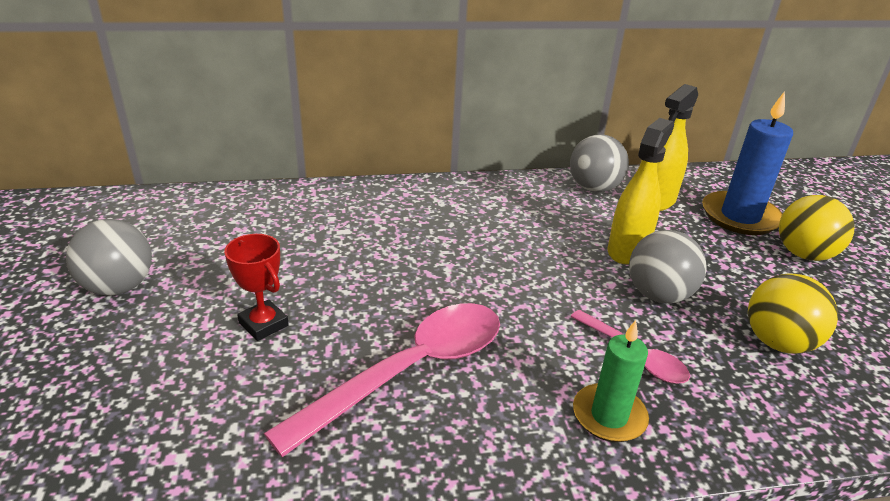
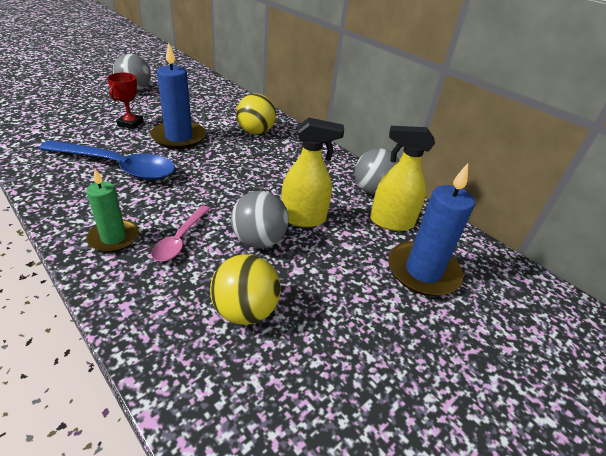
camera: 55 degrees right, 5 degrees up
(358, 286) = (179, 137): none -> blue candle
(411, 371) = (118, 167): pink spoon -> blue spoon
(804, 254) = (402, 320): yellow ball -> yellow ball (255, 132)

